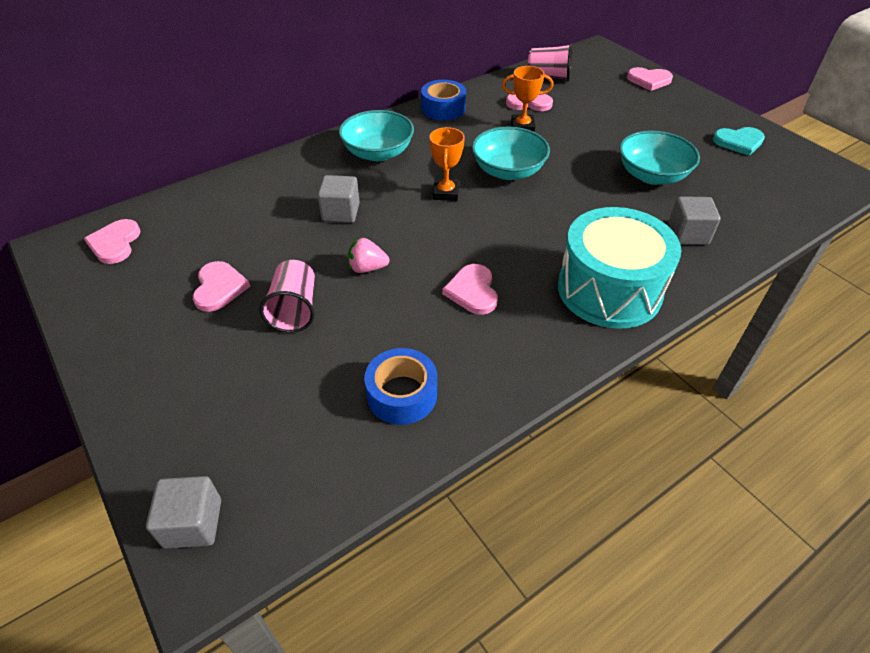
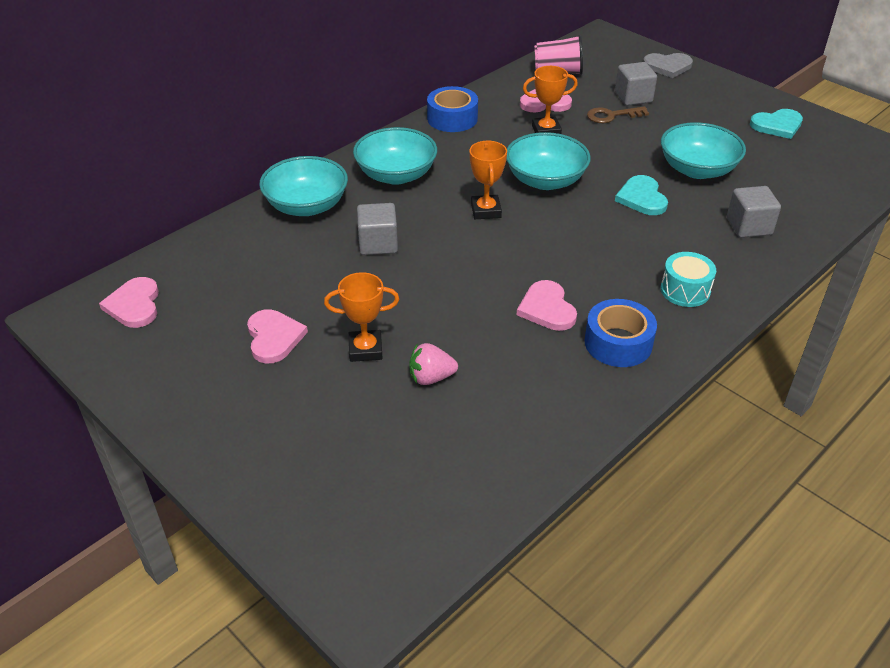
camera: 10 degrees left, 5 degrees down
(193, 523) = (340, 563): grey cube -> grey cube (633, 97)
(292, 172) = (306, 206): none -> turquoise bowl
(294, 309) = (365, 349): pink cup -> orange trophy
(367, 268) = (428, 298): pink strawberry -> pink strawberry (431, 377)
(402, 394) = (508, 417): blue tape -> blue tape (618, 343)
(586, 119) = (612, 116): none -> brown key
(592, 196) = (642, 198): none -> turquoise heart
(609, 289) = (685, 290): turquoise drum -> turquoise drum, size x0.46
(649, 80) = (667, 66): pink heart -> grey heart

